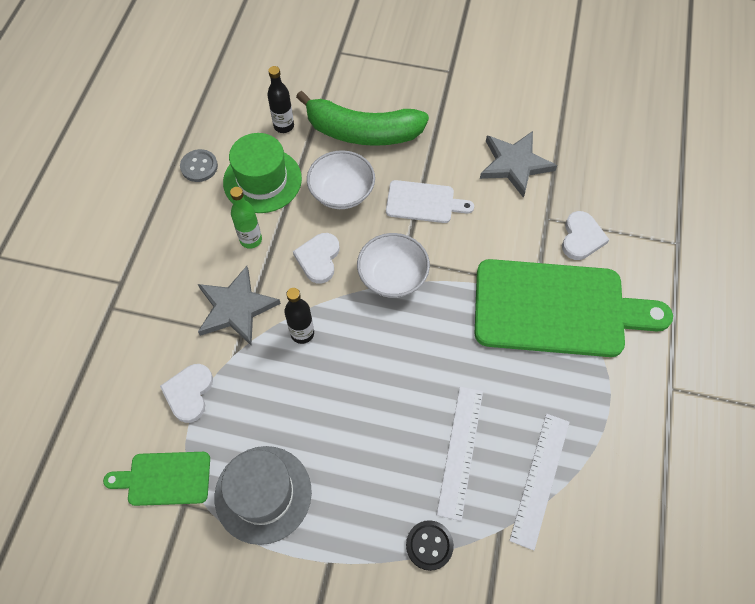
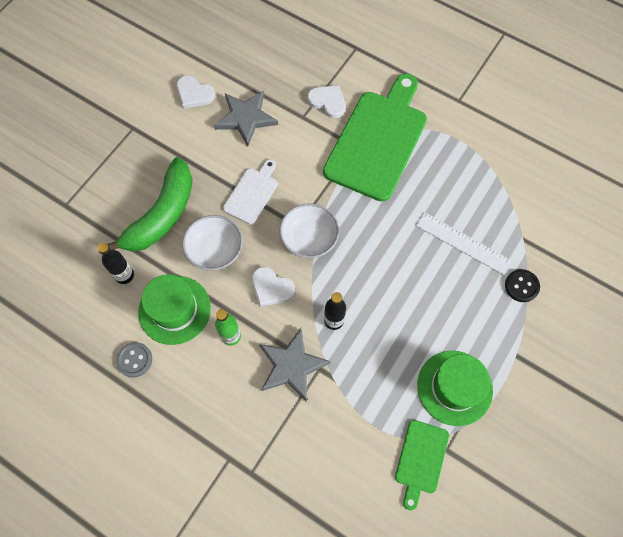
camera: 70 degrees left, 5 degrees up
(189, 393) = (355, 423): white heart -> white heart (194, 94)
(263, 494) = (454, 387): grey hat -> green hat
(540, 479) = (496, 201): white ruler -> none

